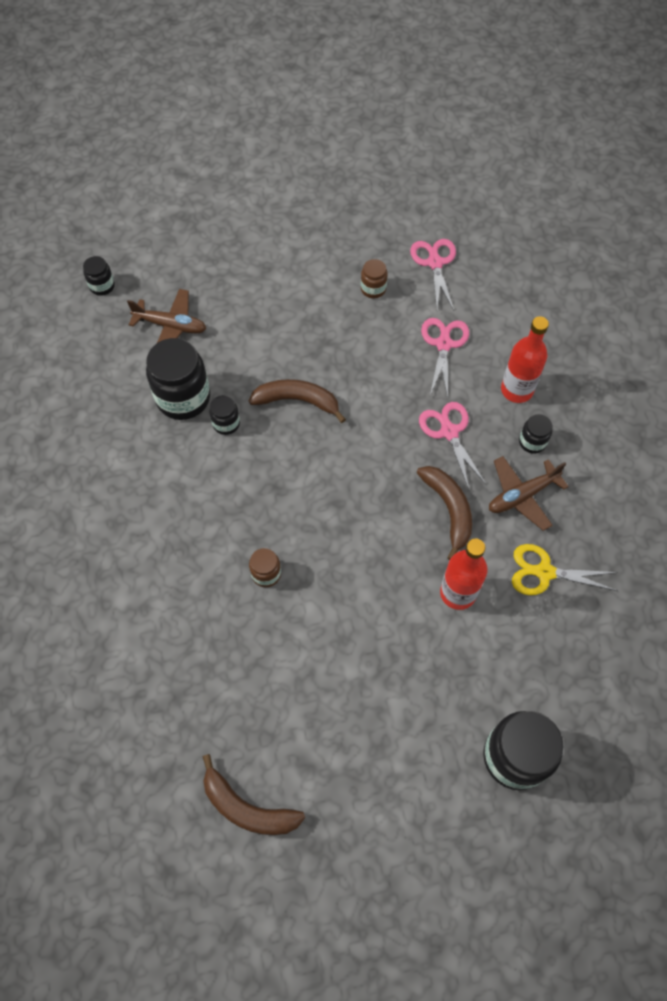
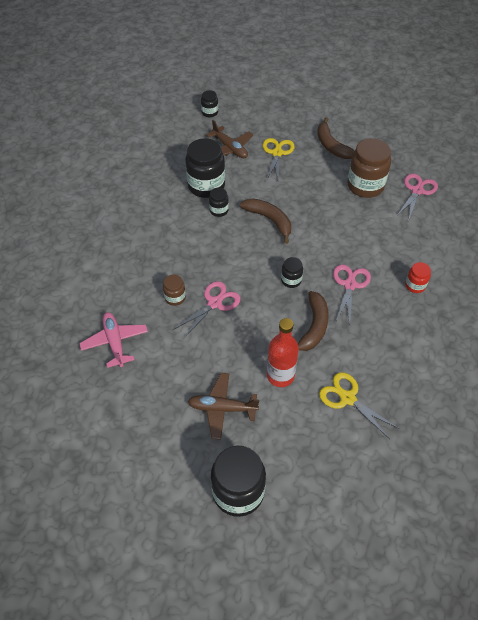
camera: 35 degrees right, 10 degrees down
(235, 300) = (277, 153): none -> yellow scissors
(241, 678) = (115, 342): none -> pink plane
(247, 807) = (59, 411): brown banana -> brown banana (332, 146)
(373, 289) = (365, 186): brown jar -> brown jar, size x2.02
(443, 344) = (386, 236): pink scissors -> pink scissors (214, 303)
(517, 390) = (415, 285): red bottle -> red jar
(522, 495) = (369, 346): brown plane -> brown plane (222, 408)
(532, 442) = (401, 320): black jar -> black jar (291, 280)

